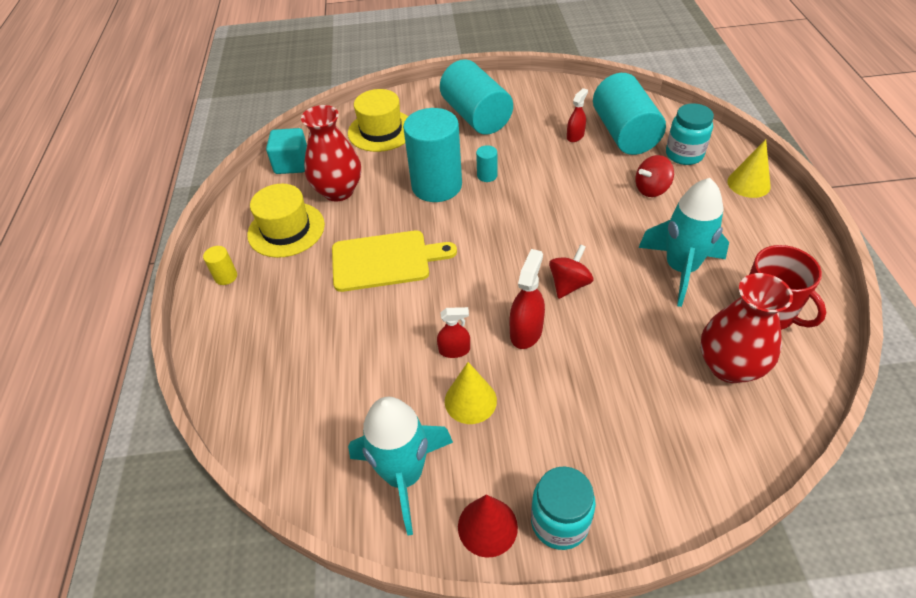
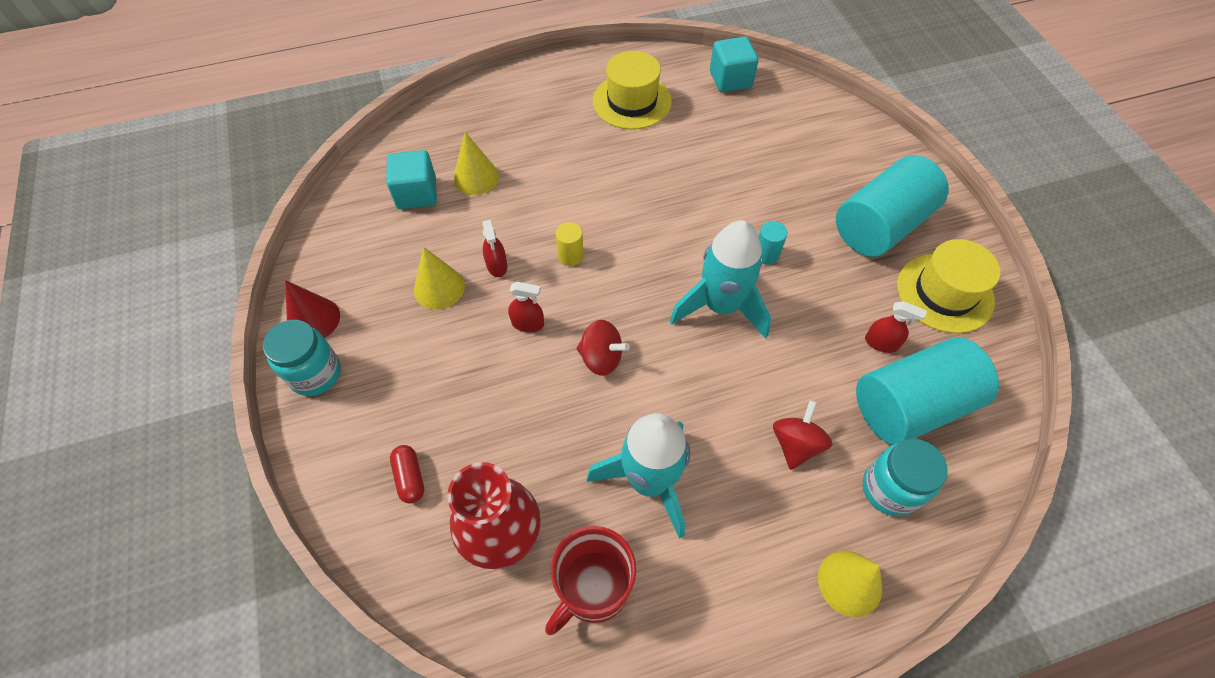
camera: 75 degrees right, 10 degrees up
(226, 276) = (562, 77): yellow cylinder -> yellow cylinder (570, 256)
(334, 360) = (476, 177): none -> yellow cone
(337, 417) = (417, 194): none -> turquoise cube
(338, 191) = (699, 126): red vase -> none
(381, 131) = (814, 139): yellow hat -> yellow hat (944, 293)
(385, 260) = (605, 187): yellow cutting board -> none
(404, 475) = (361, 252): turquoise rocket -> turquoise rocket (721, 306)
(436, 186) = (733, 209): turquoise cylinder -> none
(526, 331) = (528, 323): red spray bottle -> red spray bottle, size x0.65
(651, 189) = (796, 444): red spinning top -> red spinning top turned 60 degrees clockwise
(680, 433) = (410, 477): none -> red capsule

